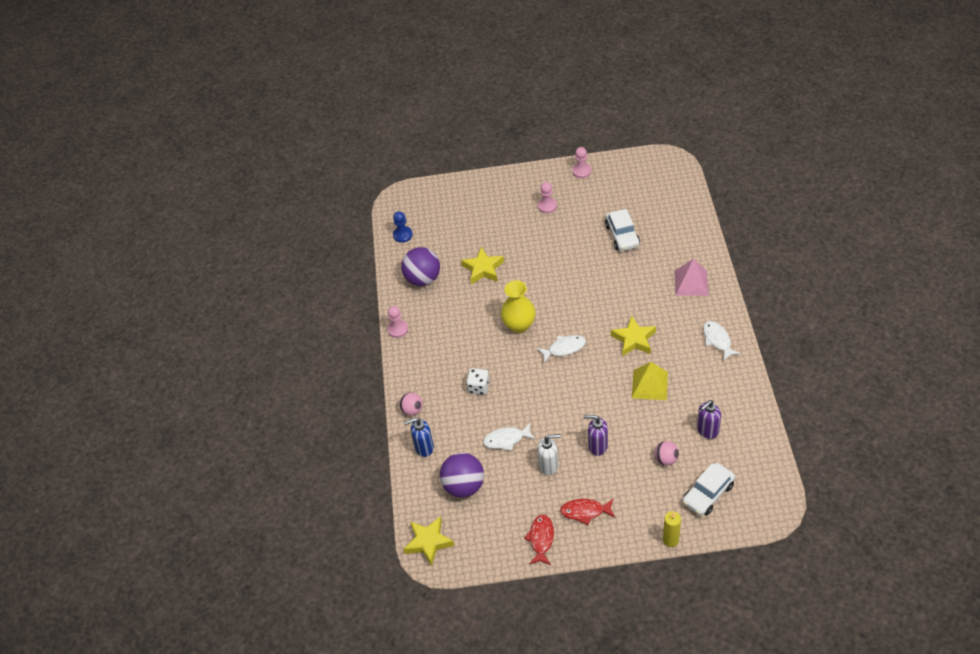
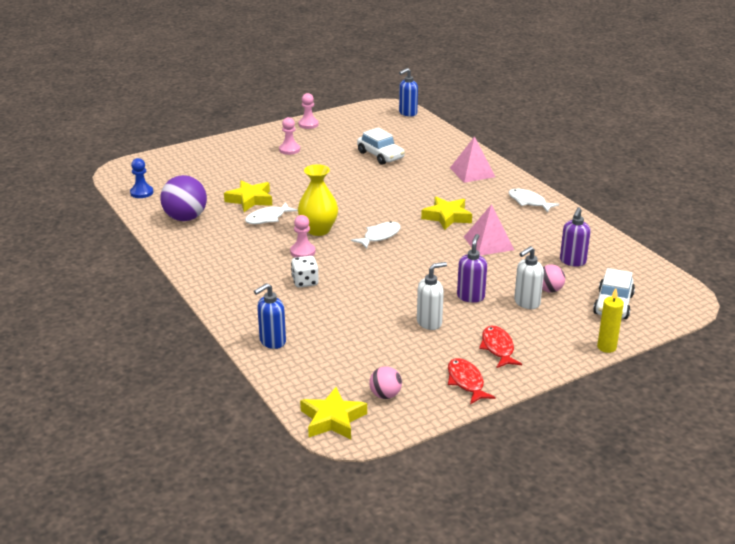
camera: 30 degrees left, 20 degrees down
(398, 329) = (179, 258): pink pawn -> pink pawn (302, 252)
(412, 410) = (237, 315): pink ball -> pink ball (385, 395)
(464, 486) = (343, 361): purple ball -> none
(506, 439) = (366, 314): white fish -> white fish (268, 218)
(585, 511) = (498, 348): red fish -> red fish turned 105 degrees clockwise
(597, 446) = (470, 297): purple soap dispenser -> purple soap dispenser turned 120 degrees clockwise
(638, 468) = (526, 303): none -> white soap dispenser
(650, 385) = (488, 243): yellow pyramid -> pink pyramid
(681, 176) = (407, 113): none -> blue soap dispenser

